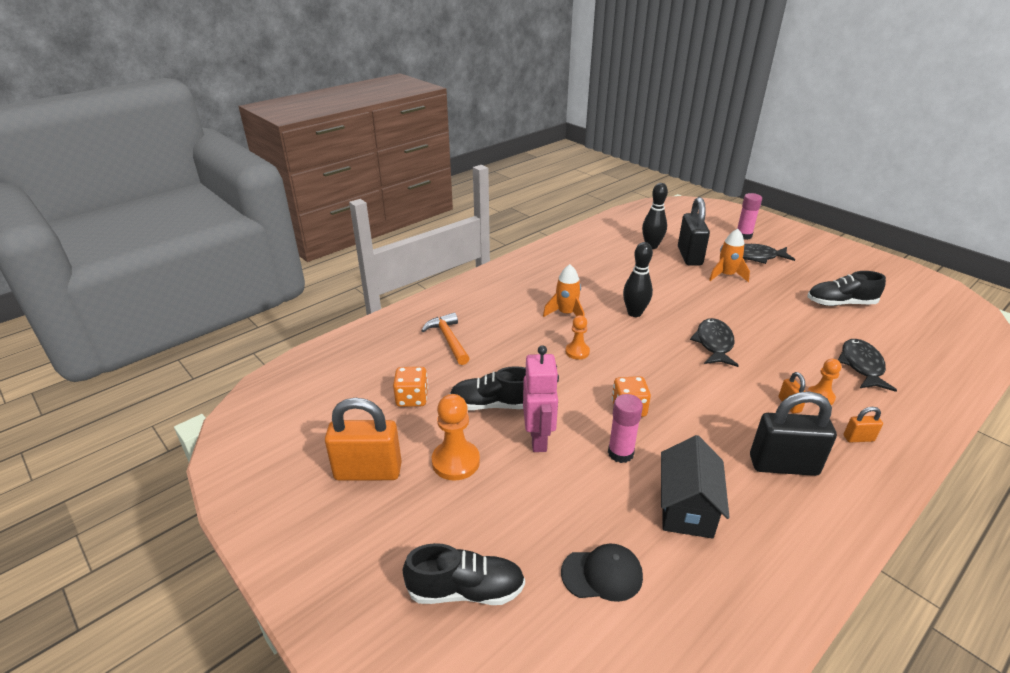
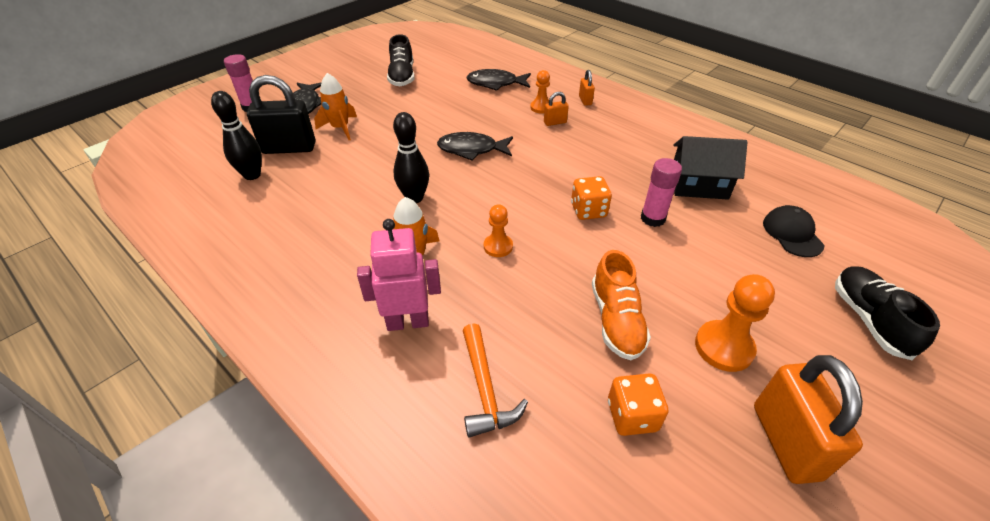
camera: 95 degrees left, 10 degrees up
(449, 340) = (485, 389): orange hammer -> orange hammer turned 75 degrees counterclockwise
(493, 405) = (616, 320): black shoe -> orange shoe
(538, 439) = (658, 276): pink robot -> pink robot (408, 322)
(783, 465) = (628, 135): black padlock -> none

